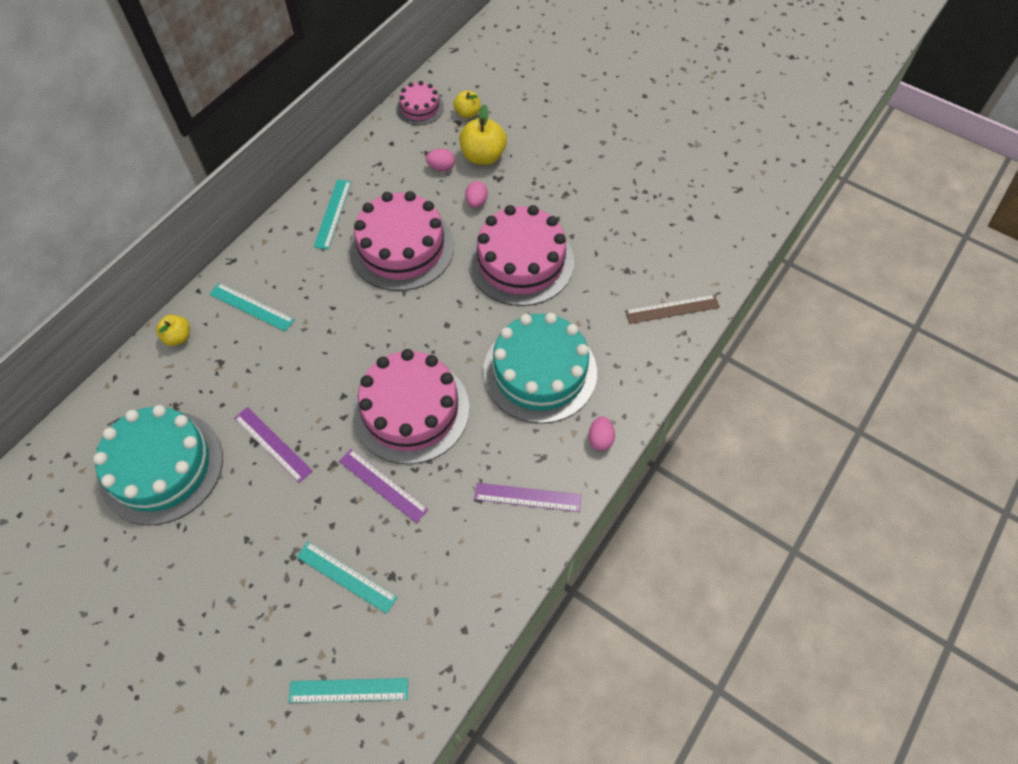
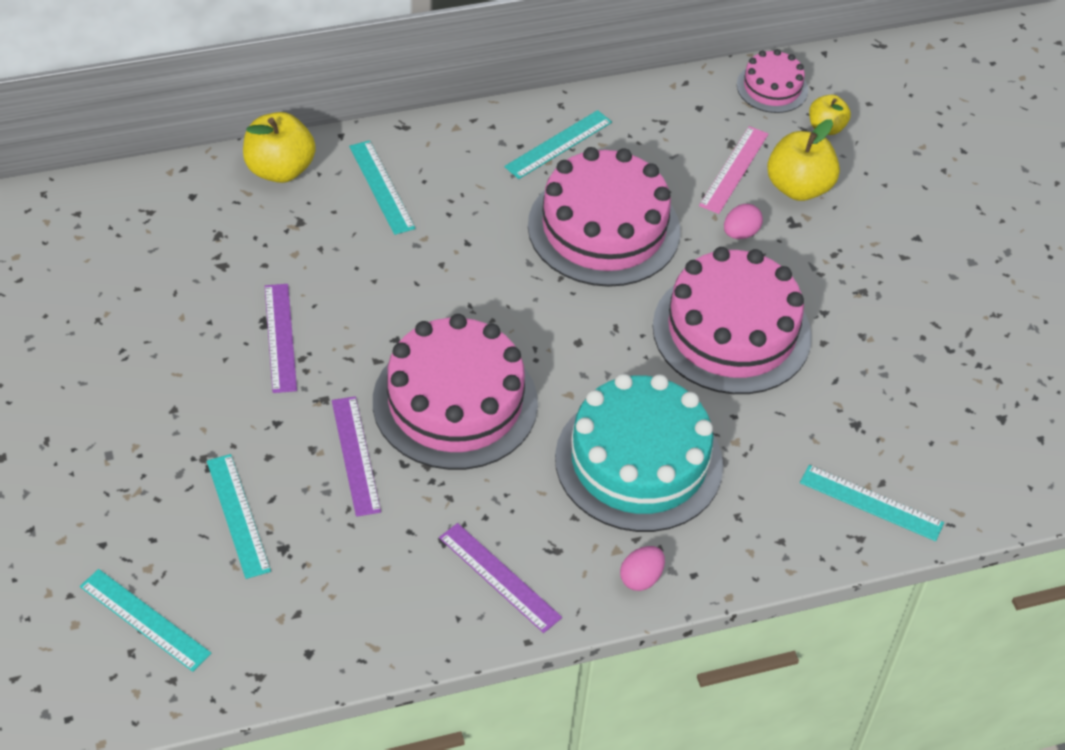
camera: 35 degrees right, 10 degrees down
(161, 467) = (154, 285): turquoise cake -> none
(178, 337) = (280, 169): yellow apple -> yellow apple, size x1.67
(441, 167) = (734, 169): pink egg -> pink ruler
(672, 309) = (871, 503): brown ruler -> turquoise ruler

